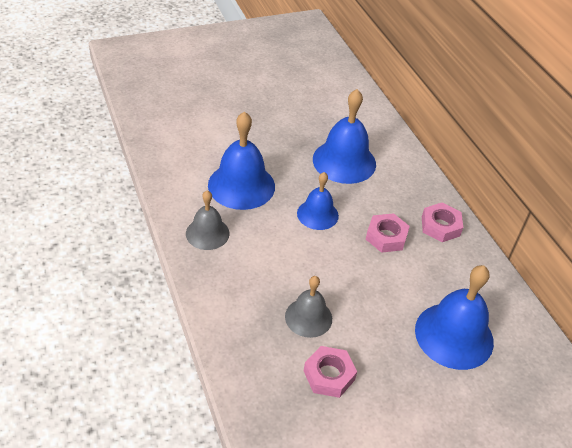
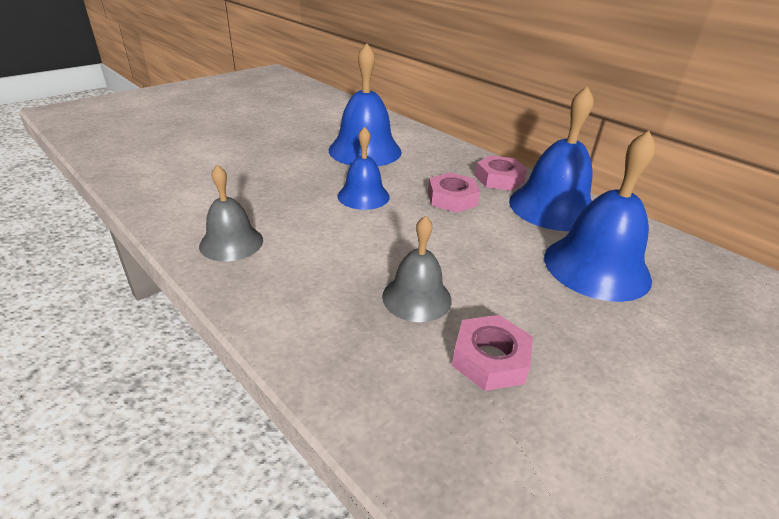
camera: 20 degrees left, 10 degrees down
(241, 185) = (257, 190): blue bell -> blue bell (552, 207)

